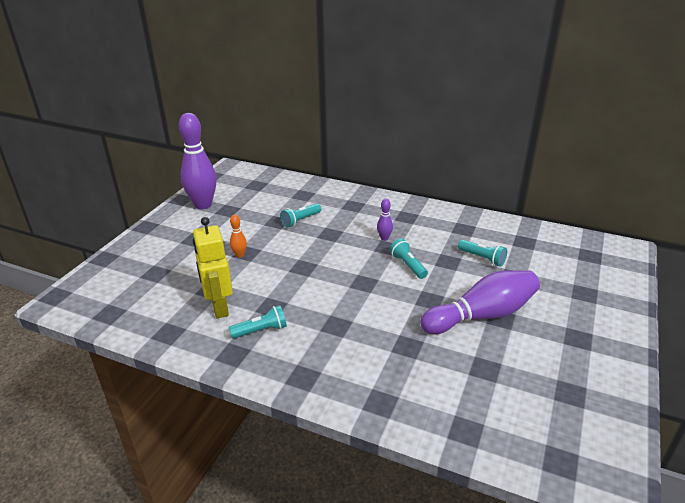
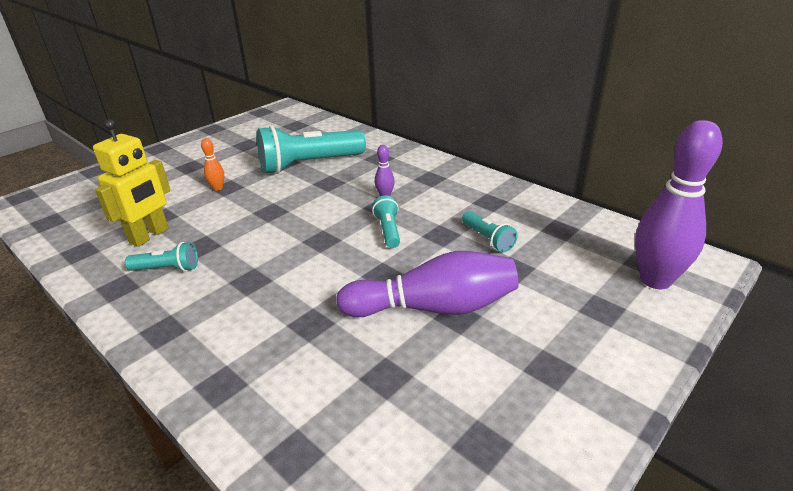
camera: 20 degrees right, 0 degrees up
(203, 205) = (227, 136): purple bowling pin -> purple bowling pin (655, 280)
(219, 307) = (149, 236): yellow robot -> yellow robot turned 150 degrees counterclockwise
(300, 220) = (309, 164): turquoise flashlight -> turquoise flashlight, size x2.09

